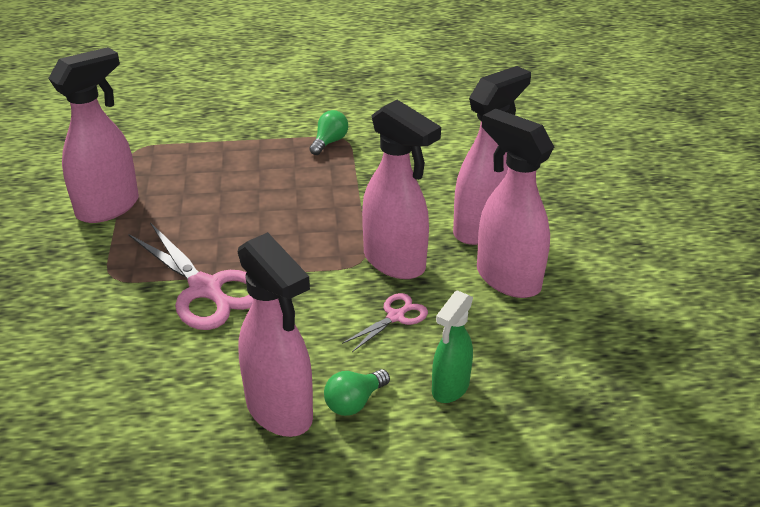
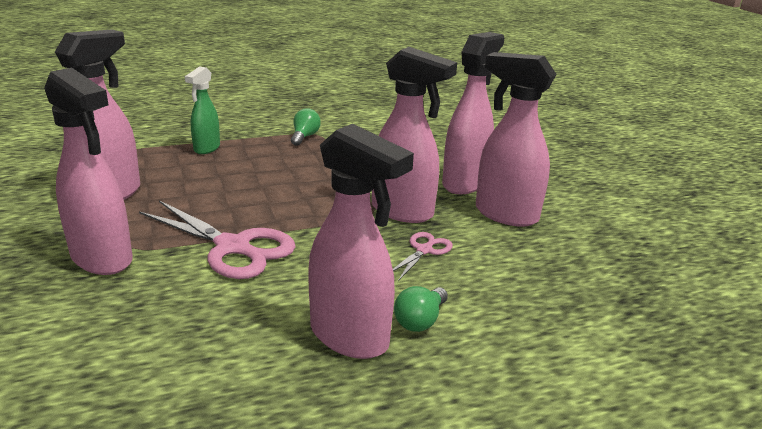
camera: 15 degrees left, 10 degrees down
(83, 289) = (102, 259): none -> pink spray bottle
(450, 388) = (503, 299): green spray bottle -> green spray bottle (206, 148)

